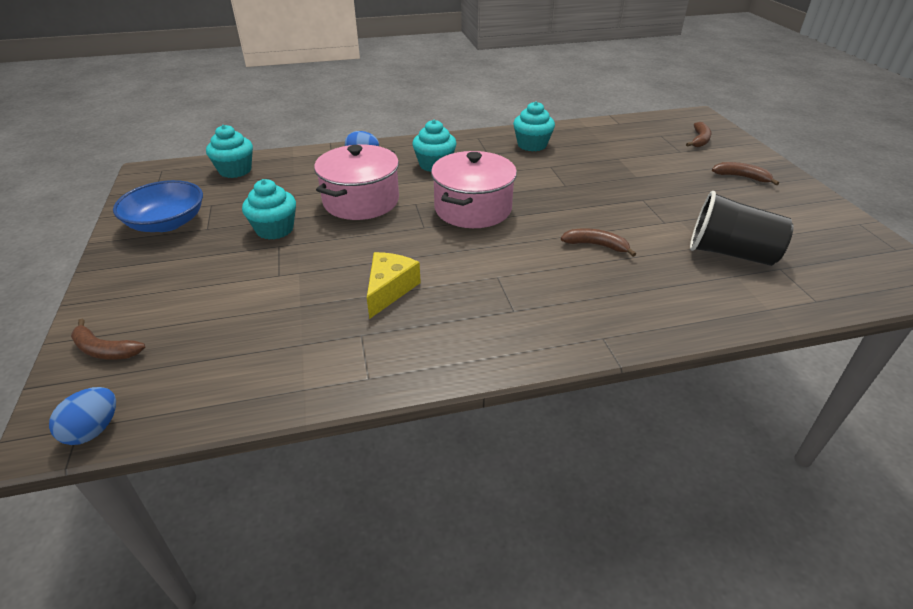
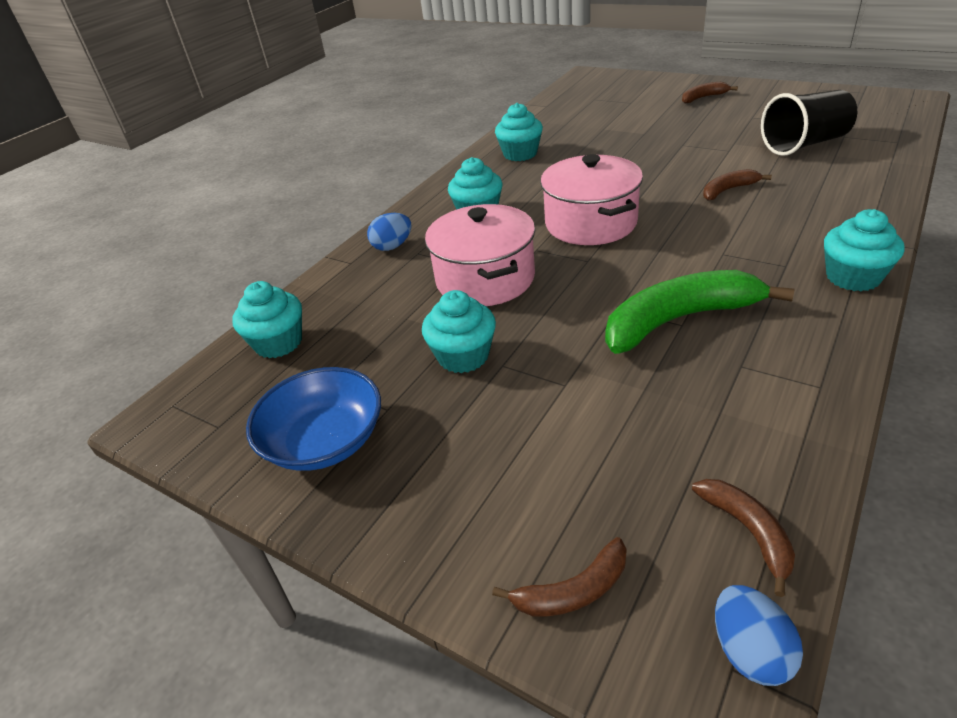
camera: 40 degrees left, 0 degrees up
(389, 289) = (678, 320): yellow cheese -> green banana
(533, 348) = (853, 277): none -> turquoise cupcake
(699, 140) = (625, 89): brown banana -> brown banana (748, 531)

